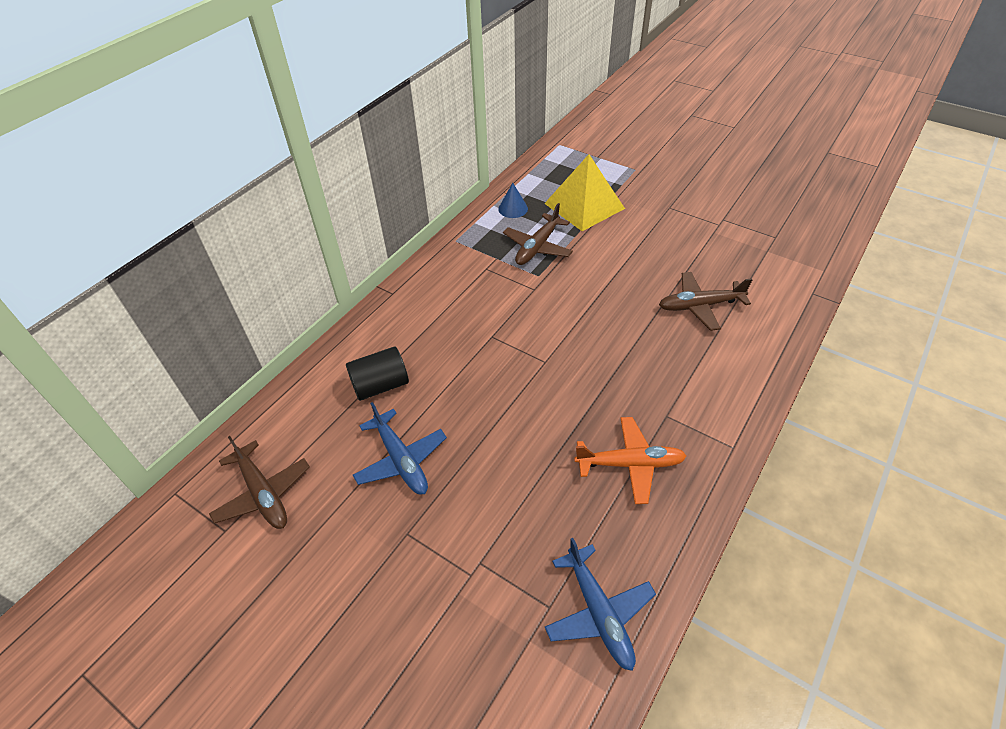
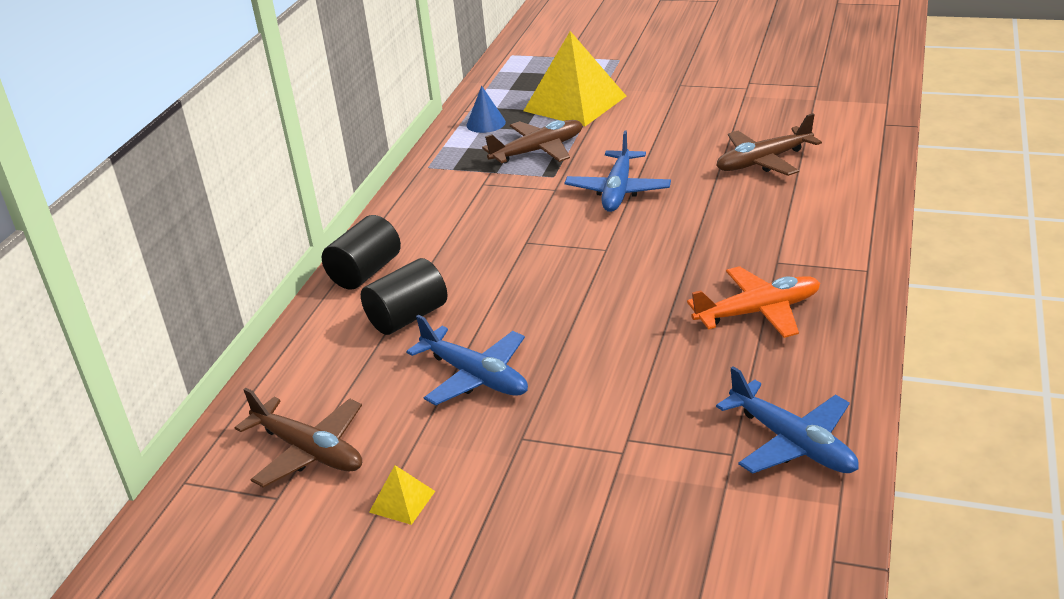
camera: 15 degrees left, 15 degrees down
(301, 566) = (402, 501): none -> yellow pyramid
(371, 332) = (365, 272): none -> black cylinder
(537, 247) = (537, 151): brown plane -> brown plane turned 135 degrees counterclockwise
(578, 304) = (618, 190): none -> blue plane

